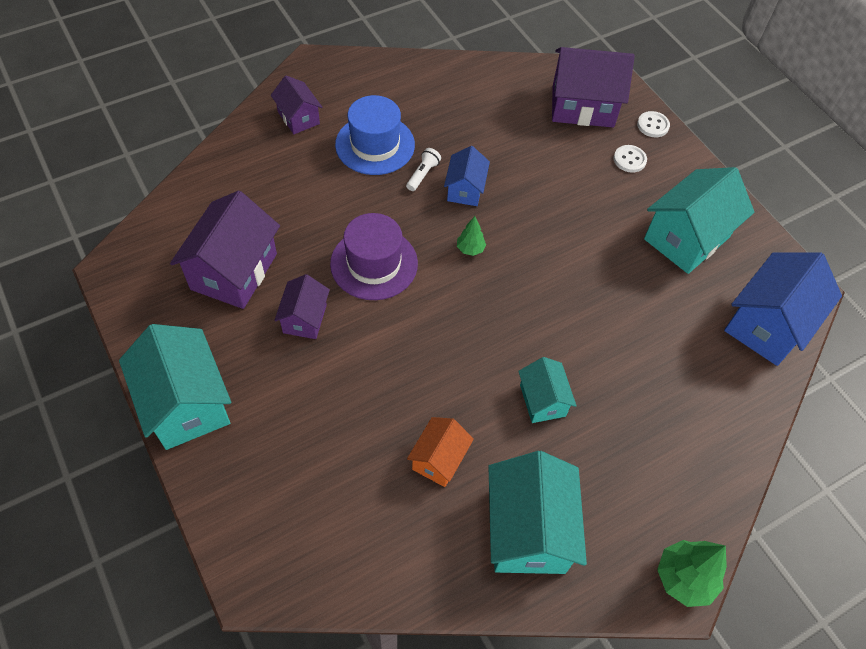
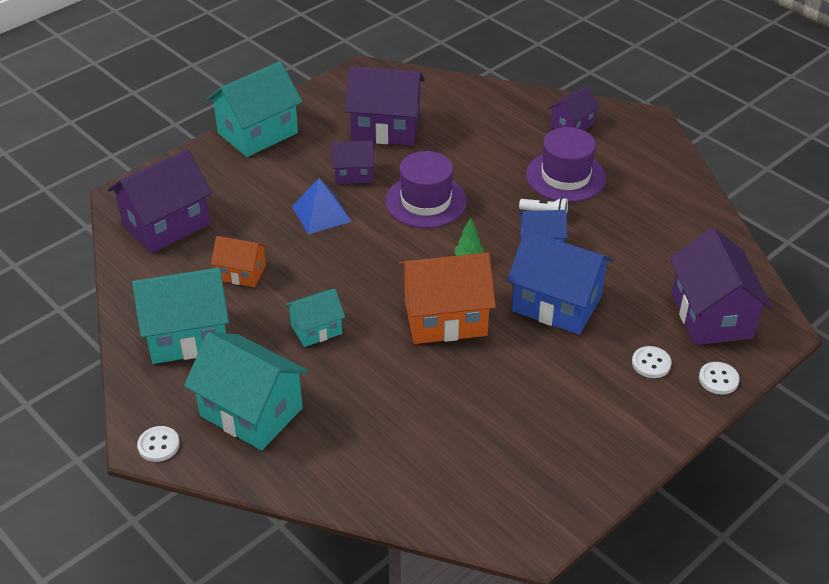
camera: 80 degrees right, 15 degrees down
(329, 534) = (166, 225): none -> purple house
(363, 363) = (321, 214): none -> blue pyramid
(375, 145) = (565, 176): blue hat -> purple hat
(549, 287) = (445, 318): none -> orange house
(684, 578) = (158, 445): green tree -> white button
(686, 238) = (559, 422): turquoise house -> turquoise house (251, 412)
(767, 325) = (466, 502): blue house -> blue house (556, 304)

